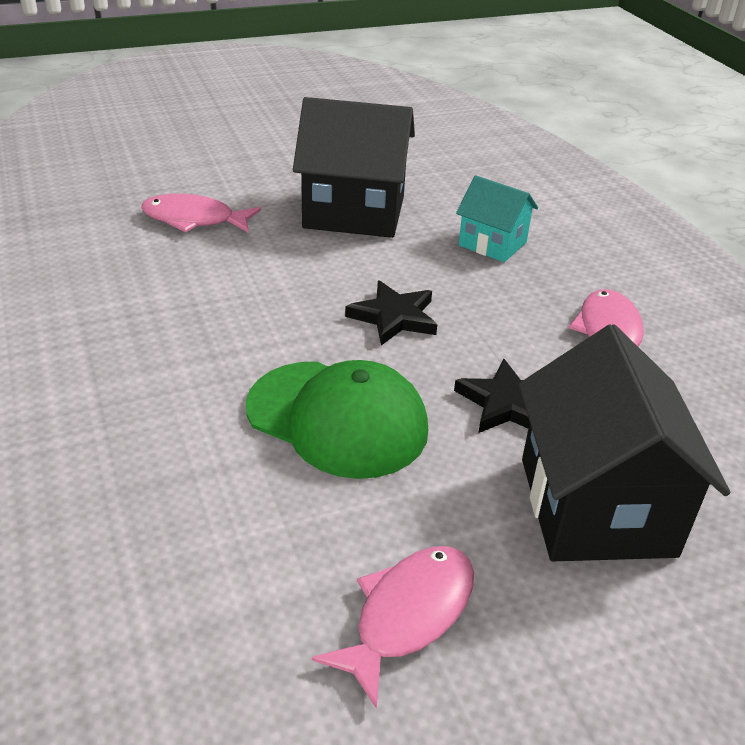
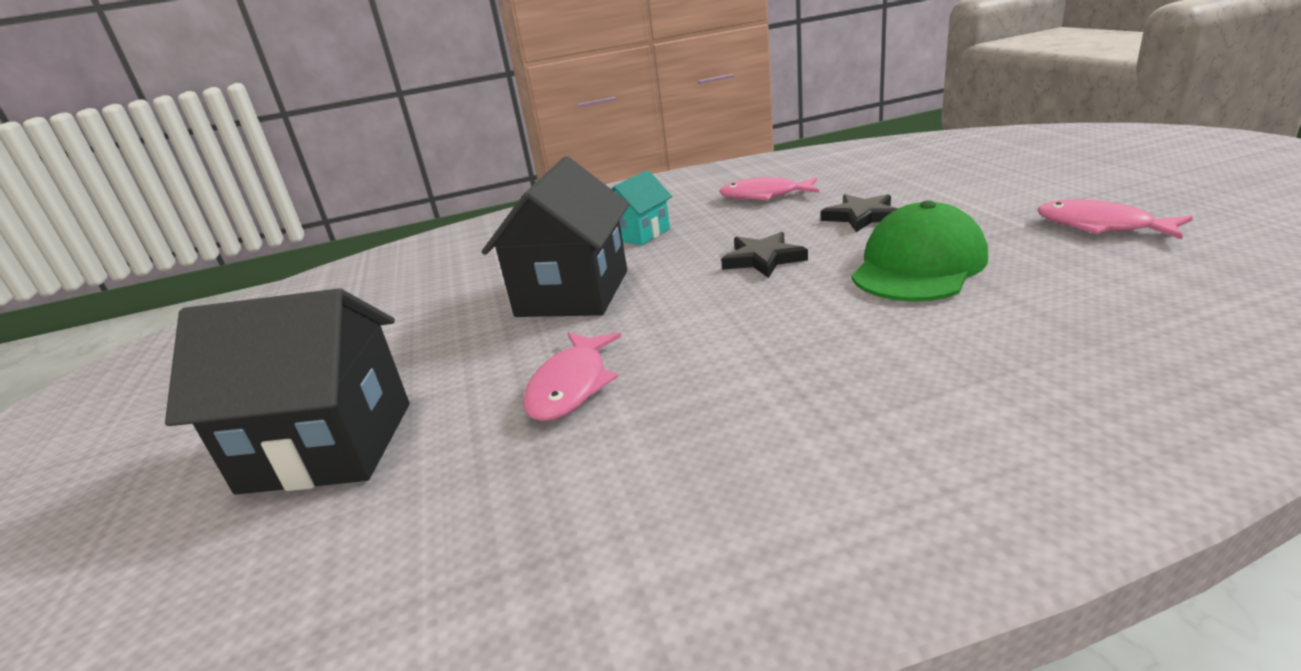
camera: 80 degrees left, 10 degrees down
(596, 506) = (950, 191): black house -> black house (328, 446)

